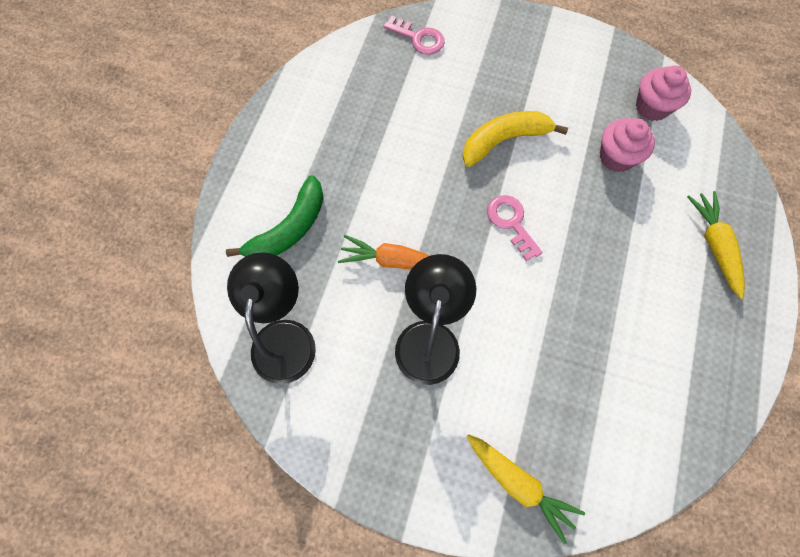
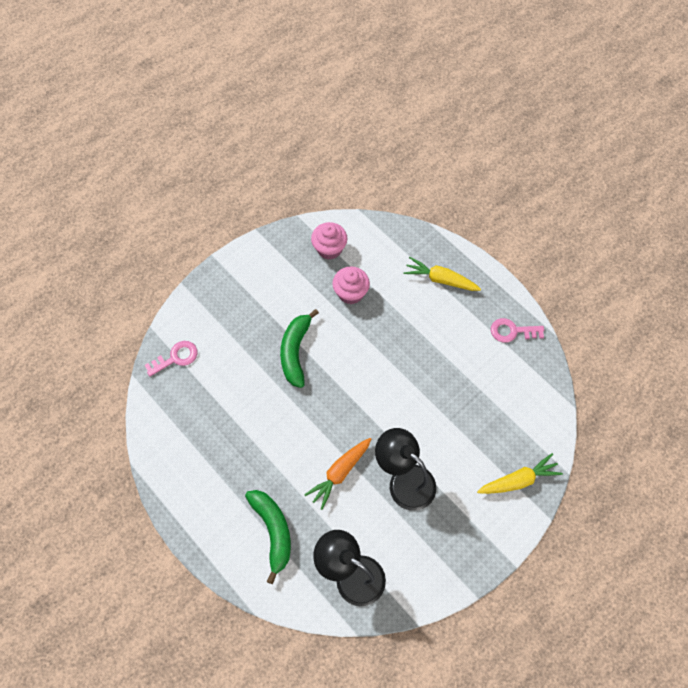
camera: 60 degrees left, 5 degrees down
(504, 140) = (295, 351): yellow banana -> green banana
(511, 223) = (357, 384): pink key -> pink key (512, 331)

